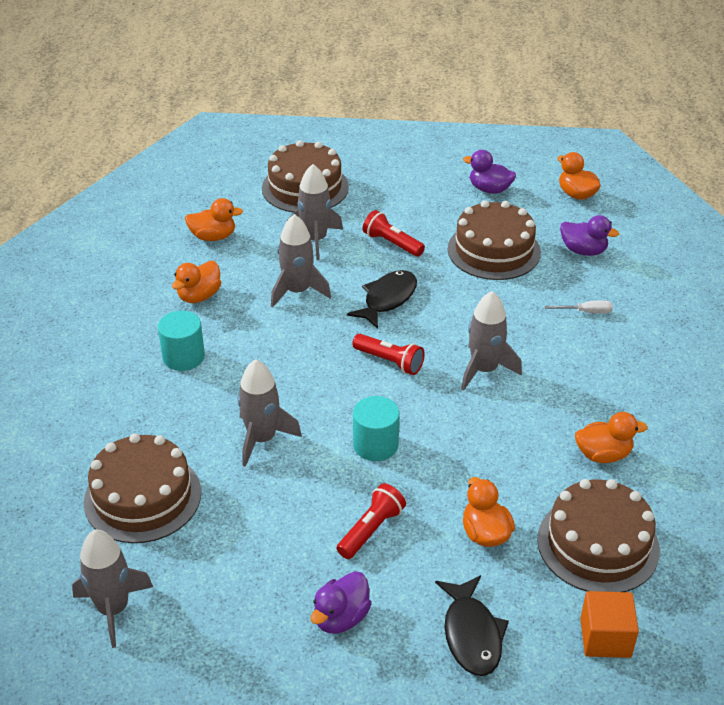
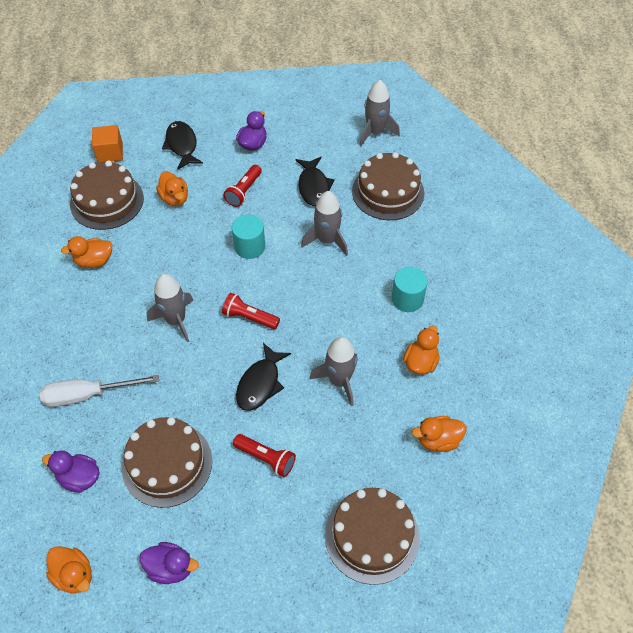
camera: 170 degrees right, 15 degrees up
(256, 522) = (314, 187): none -> black fish
(315, 240) = (340, 451): grey rocket -> none
(586, 312) = (88, 395): white screwdriver -> white screwdriver, size x1.99

